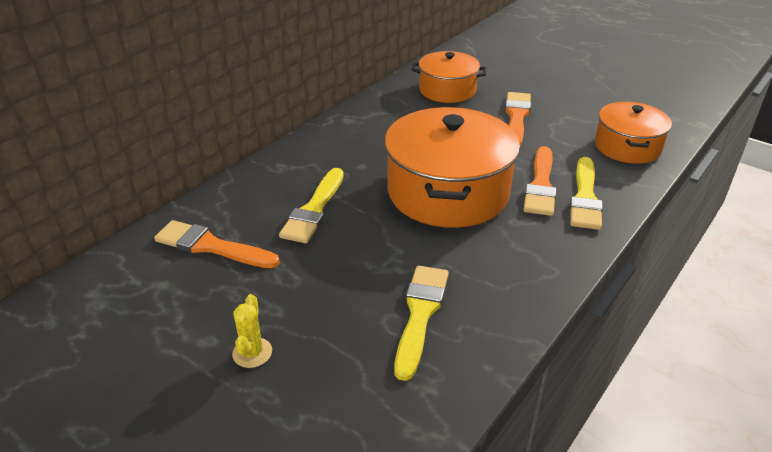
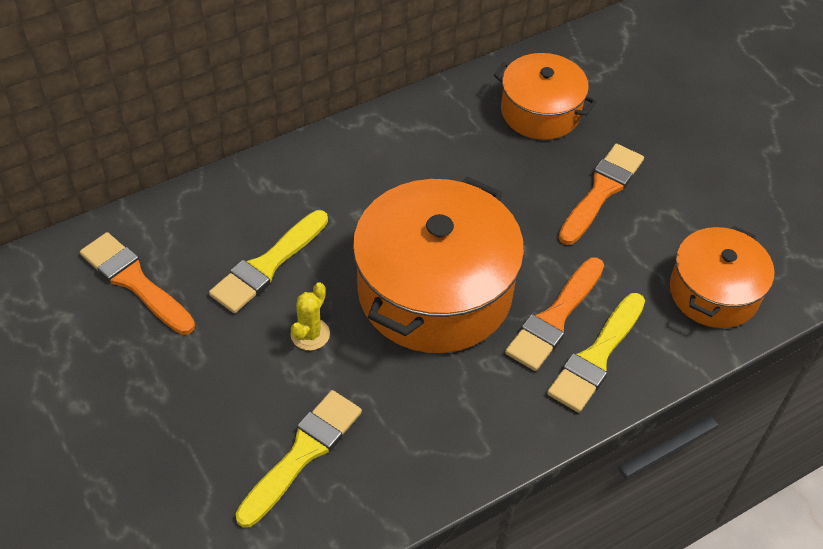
camera: 20 degrees right, 15 degrees up
(252, 353) = (114, 437): yellow cactus -> yellow cactus (310, 334)

